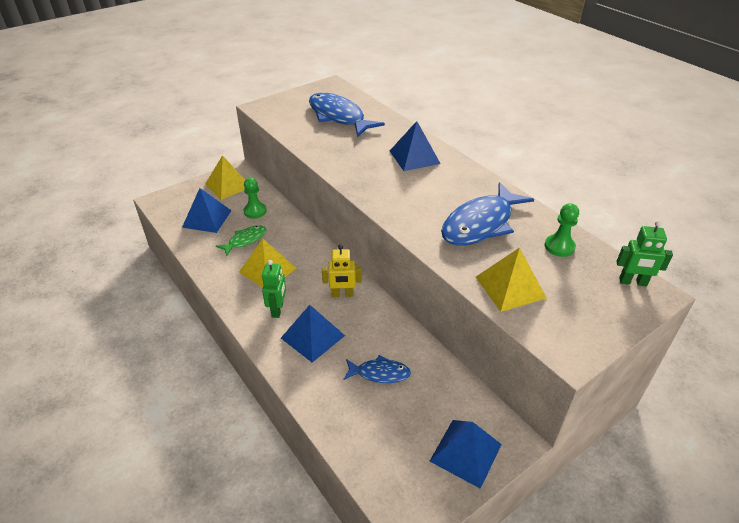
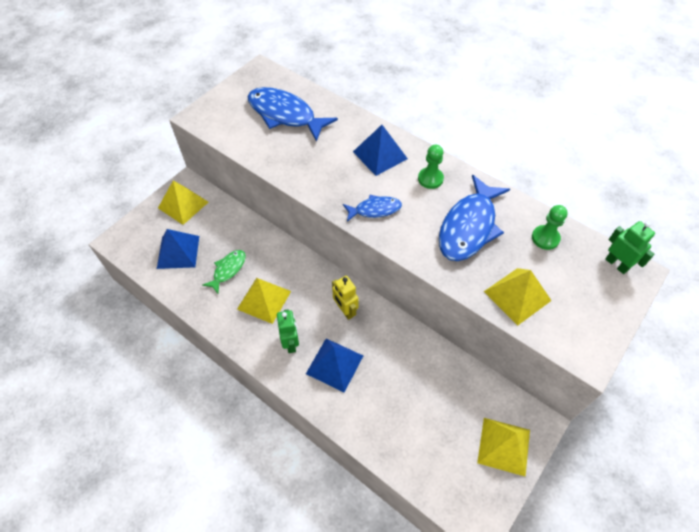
camera: 15 degrees left, 15 degrees up
(255, 211) = (224, 232): green pawn -> green pawn (430, 179)
(342, 294) = (345, 310): yellow robot -> yellow robot turned 75 degrees clockwise
(380, 373) = (408, 387): blue fish -> blue fish (375, 210)
(465, 452) = (503, 446): blue pyramid -> yellow pyramid
(632, 282) = (616, 264): green robot -> green robot turned 120 degrees counterclockwise

